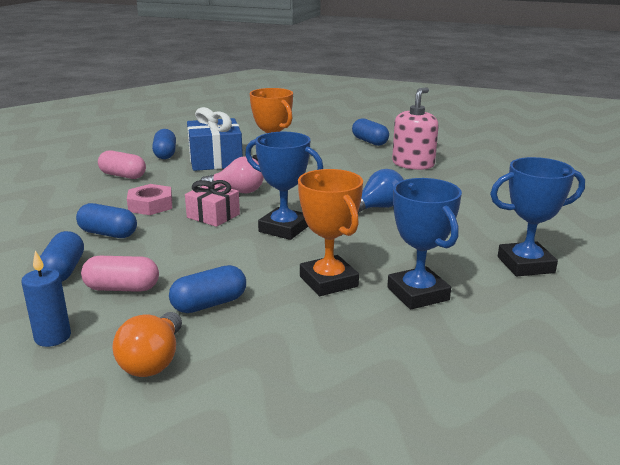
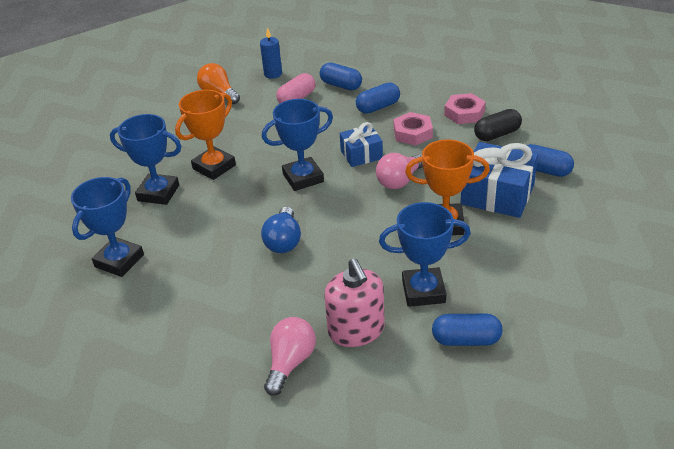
camera: 130 degrees right, 15 degrees up
(91, 194) = (464, 113): none -> pink nut
(123, 176) = (497, 134): pink capsule -> black capsule
(209, 304) = (245, 120): blue capsule -> none
(213, 216) = (361, 154): pink gift -> blue gift
(328, 281) = (214, 167): orange trophy -> orange trophy turned 60 degrees counterclockwise
(350, 157) = (423, 291): none -> blue trophy
(470, 171) = (290, 362): none -> pink light bulb

